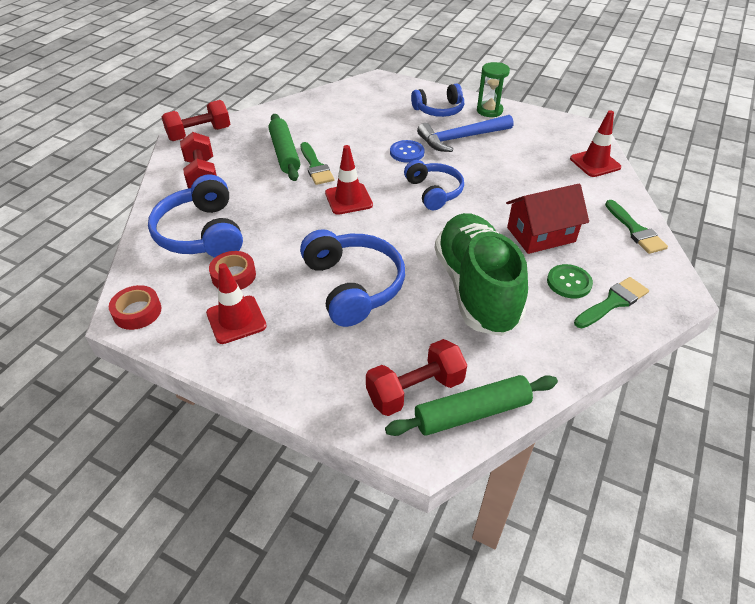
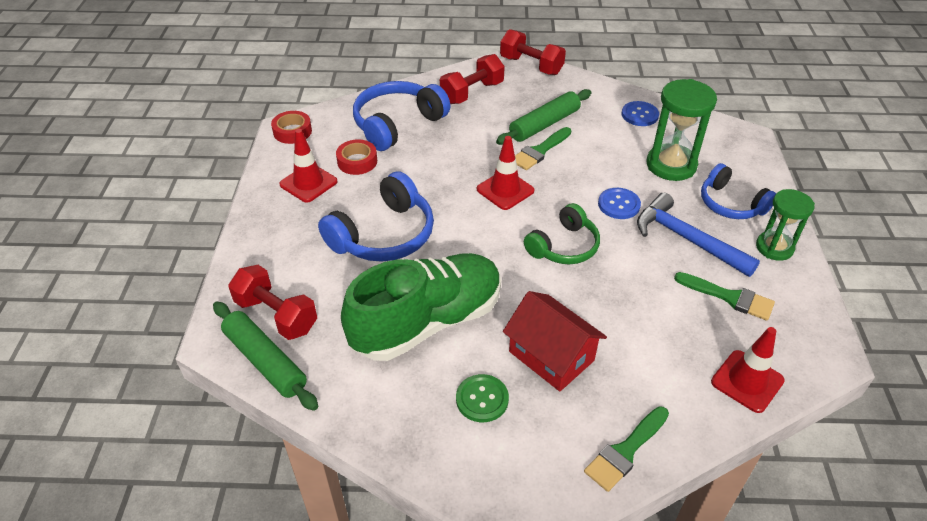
camera: 65 degrees right, 0 degrees up
(316, 109) = (639, 115): none -> blue button
(382, 117) = (671, 165): none -> green hourglass
(434, 192) = (564, 246): blue headphones -> green headphones
(613, 302) = (471, 448): green brush -> green brush (729, 297)

